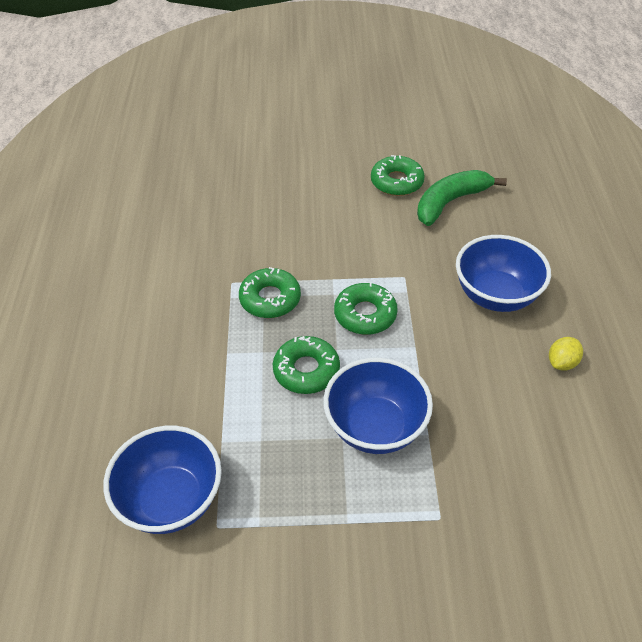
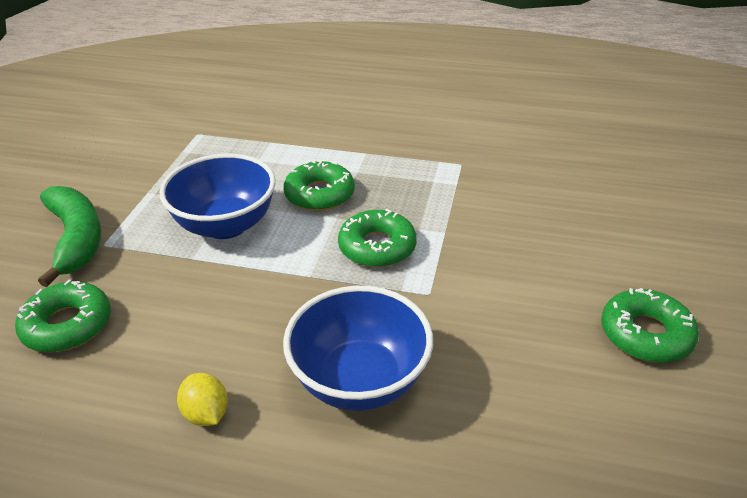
camera: 105 degrees right, 10 degrees down
(171, 499) = (235, 117): blue bowl -> none
(270, 299) = (428, 184): green donut -> green donut (67, 325)
(450, 202) = (588, 389): green banana -> green banana (76, 239)

